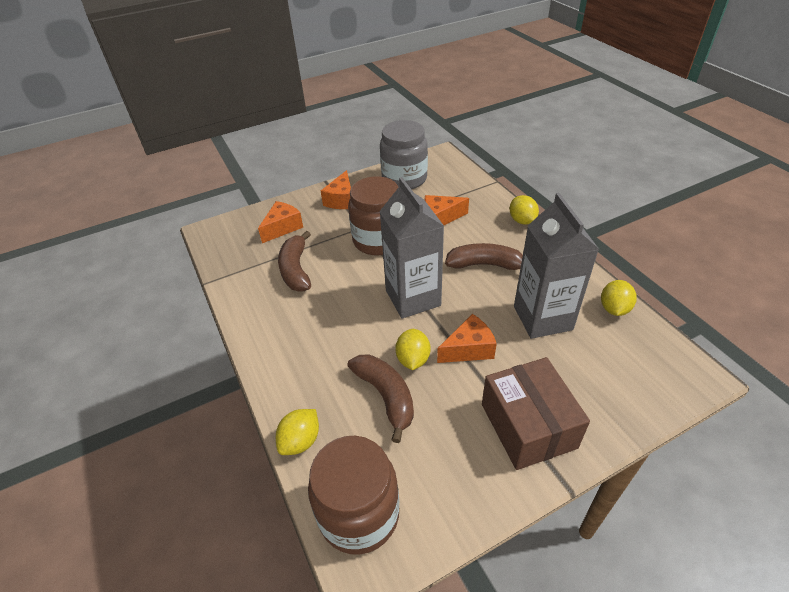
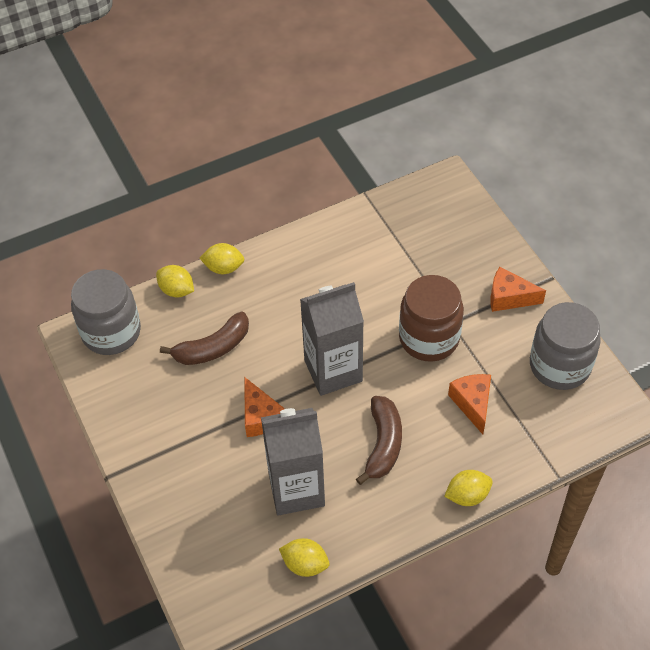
camera: 90 degrees right, 10 degrees up
(282, 228) = (453, 245): orange cheese -> none
(296, 270) = (381, 265): brown banana -> none
(359, 514) = (111, 332): brown jar -> grey jar
(413, 359) = (252, 369): yellow lemon -> yellow lemon (223, 268)
(528, 426) = (170, 455): brown box -> none

